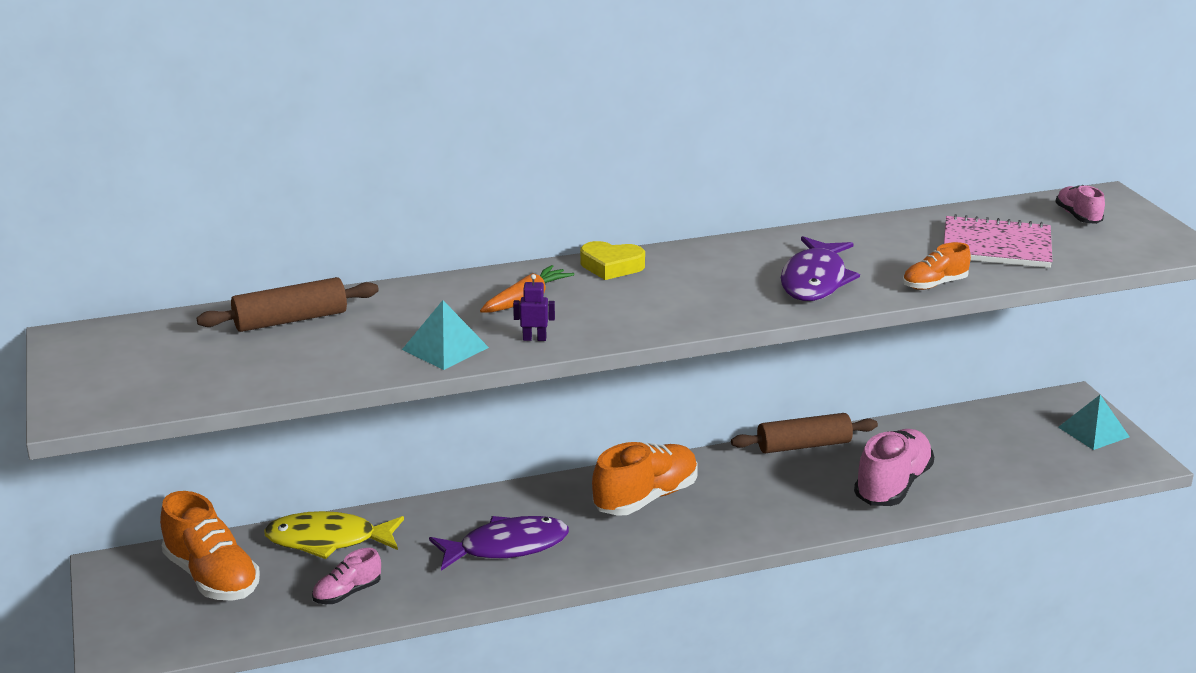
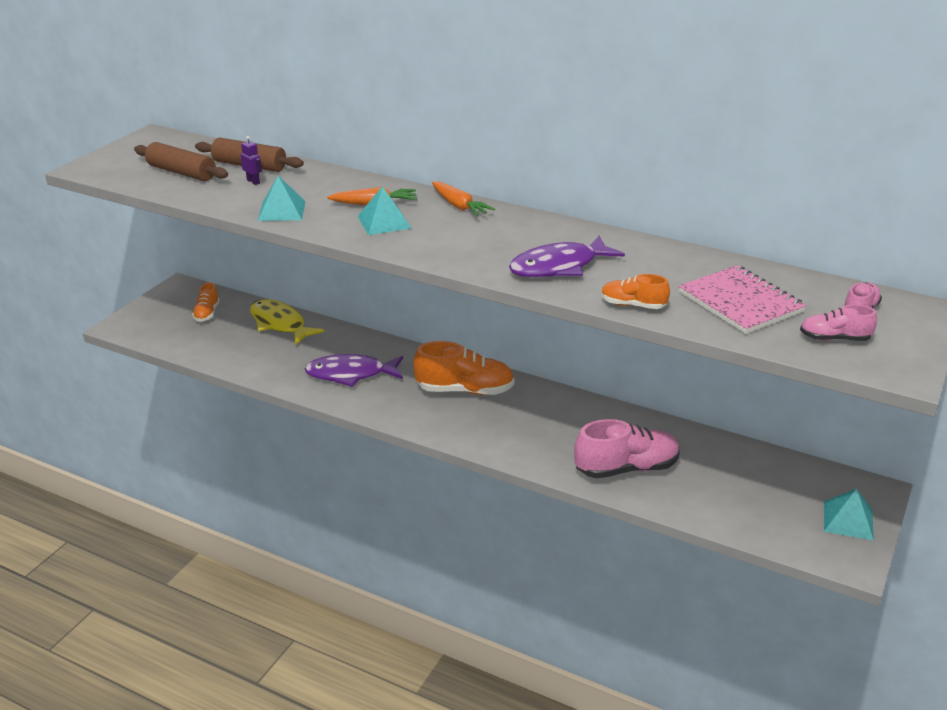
camera: 45 degrees right, 5 degrees up
(212, 577) = (207, 313): orange shoe -> orange shoe, size x0.54
(347, 593) = (244, 354): pink shoe -> pink shoe (834, 339)
(507, 547) = (350, 374): purple fish -> purple fish turned 150 degrees clockwise
(534, 339) = (332, 226): purple robot -> purple robot (253, 182)
(576, 312) = (384, 222): none -> turquoise pyramid
(611, 266) = (459, 206): yellow heart -> orange carrot
(804, 445) = (613, 413): brown rolling pin -> brown rolling pin (182, 172)

